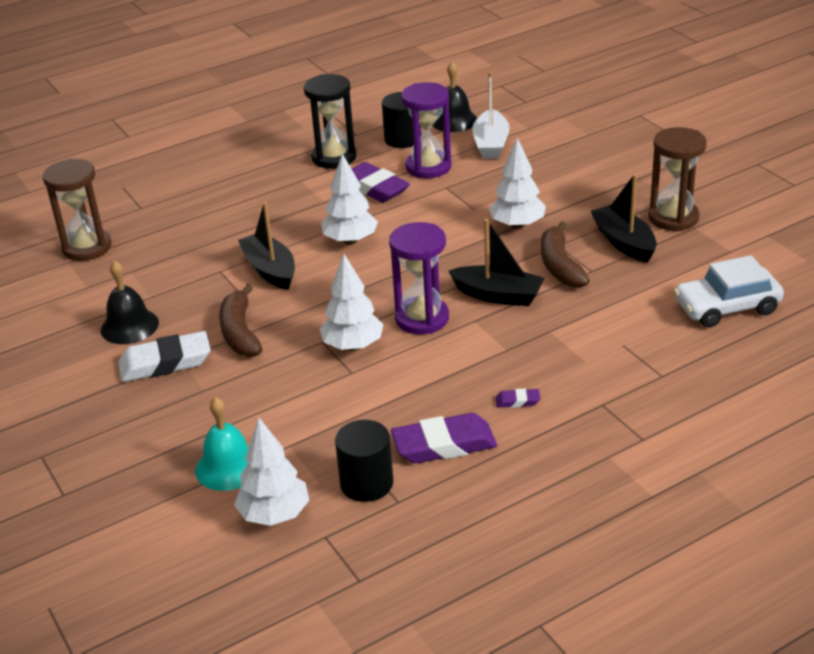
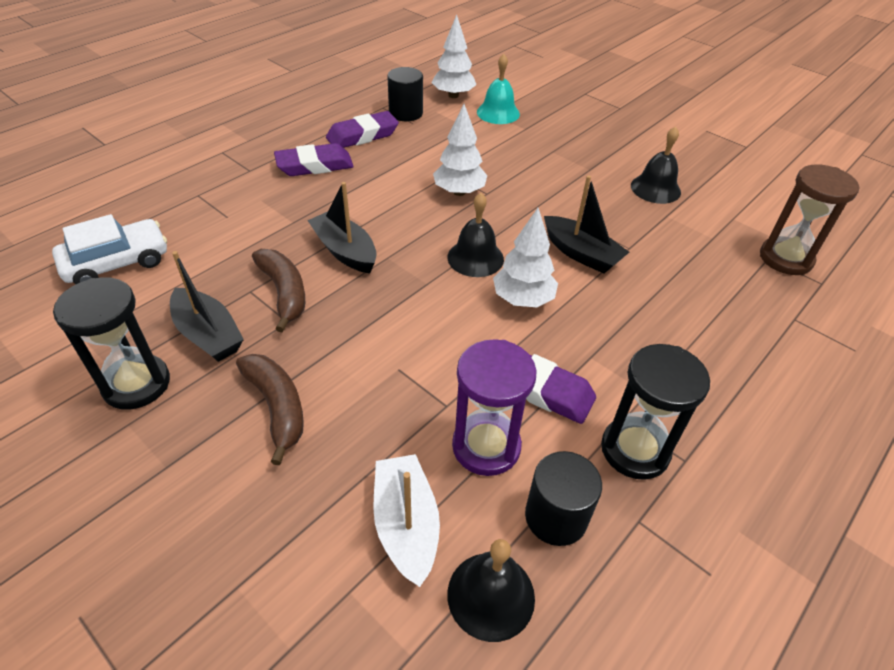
camera: 160 degrees right, 10 degrees up
(165, 363) = (597, 165): white eraser -> none
(240, 333) = (560, 193): brown banana -> brown banana (277, 407)
(373, 276) = (475, 258): none -> black bell
(422, 318) = (410, 221): purple hourglass -> none
(498, 295) = (345, 251): black boat -> black boat turned 45 degrees clockwise
(517, 225) = (338, 346): white tree -> none
(517, 401) = (314, 166): purple eraser -> purple eraser, size x2.22
(673, 218) = (136, 384): brown hourglass -> black hourglass

